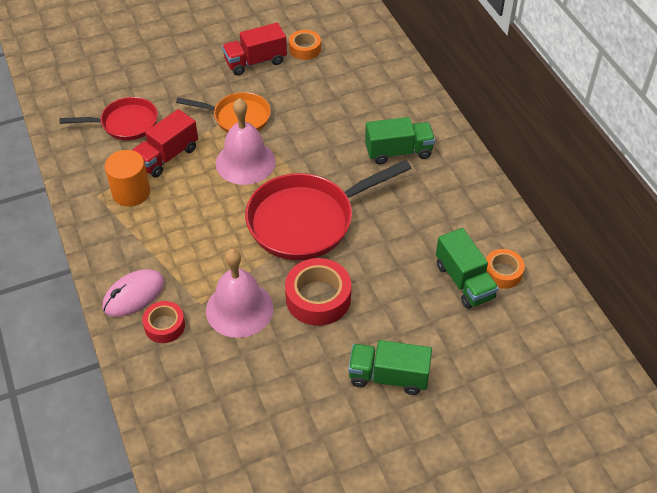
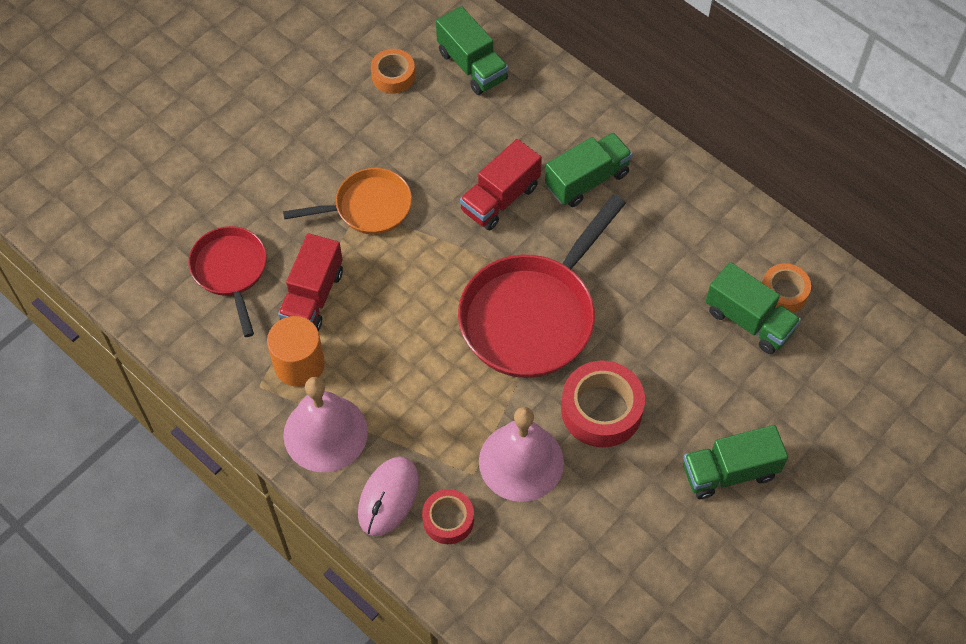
camera: 25 degrees left, 10 degrees up
(125, 123) = (231, 271): red pan -> red pan turned 75 degrees counterclockwise
(245, 162) = (414, 266): pink bell -> pink bell (325, 433)
(255, 62) = (342, 118): red truck -> red truck (500, 198)
(361, 60) = (472, 66): none -> green truck

